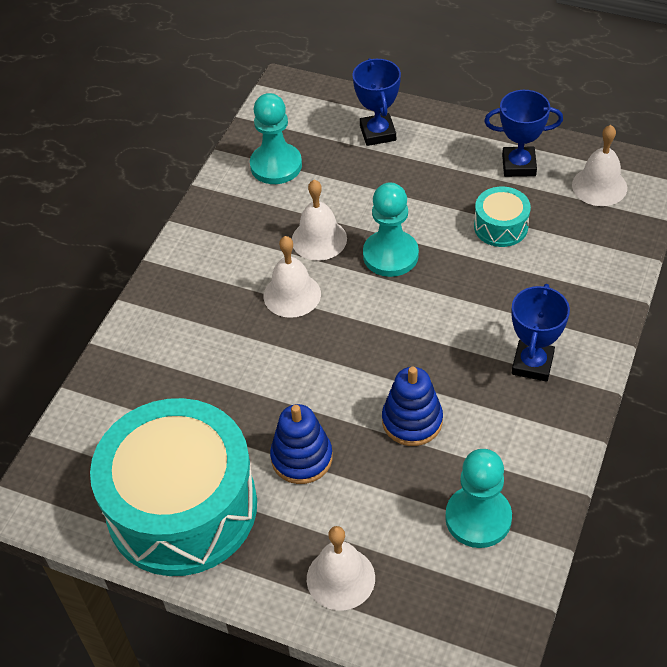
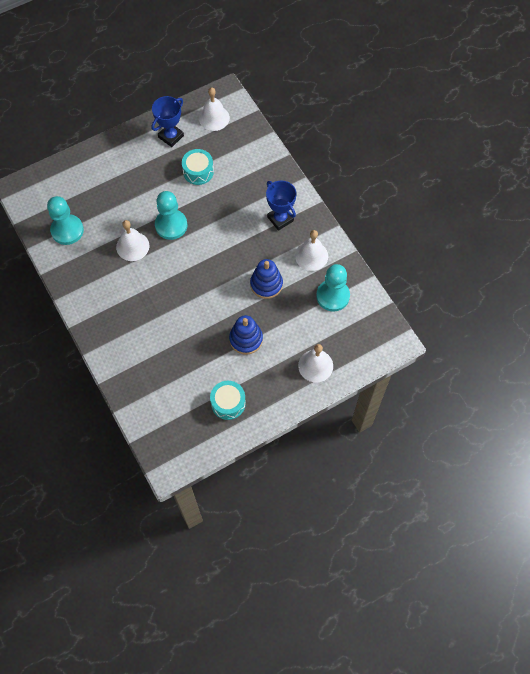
camera: 55 degrees left, 15 degrees up
(182, 507) = (228, 403): turquoise drum -> turquoise drum, size x0.42
(292, 294) = (154, 280): white bell -> white bell (311, 256)
(378, 133) = (92, 174): blue trophy -> none

